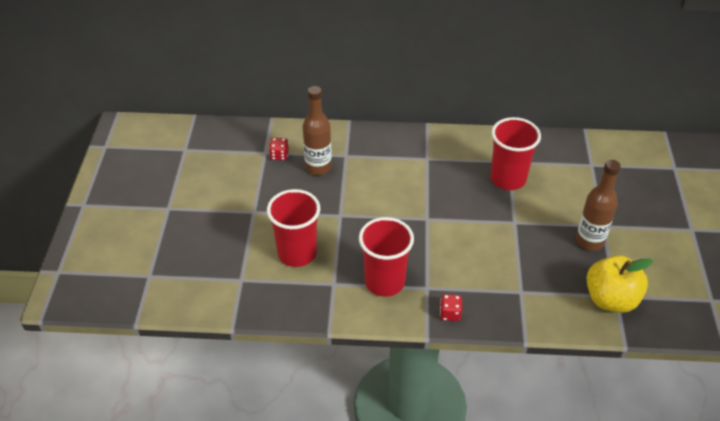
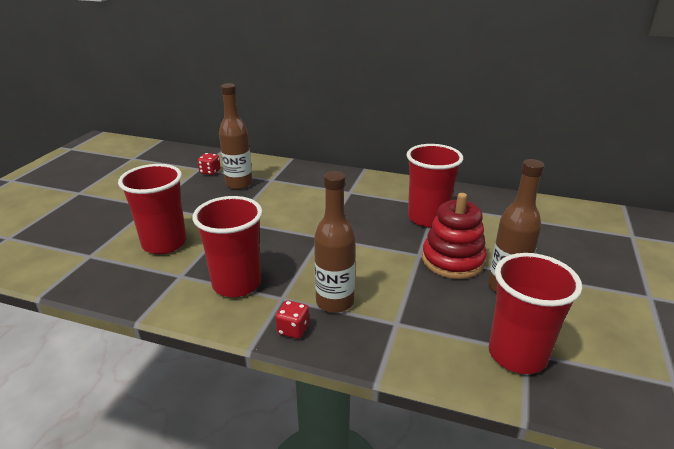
camera: 15 degrees right, 15 degrees down
(469, 283) = (335, 302): none -> brown bottle
(543, 223) = (452, 260): none -> red stacking toy
(610, 299) = (517, 354): yellow apple -> red cup

